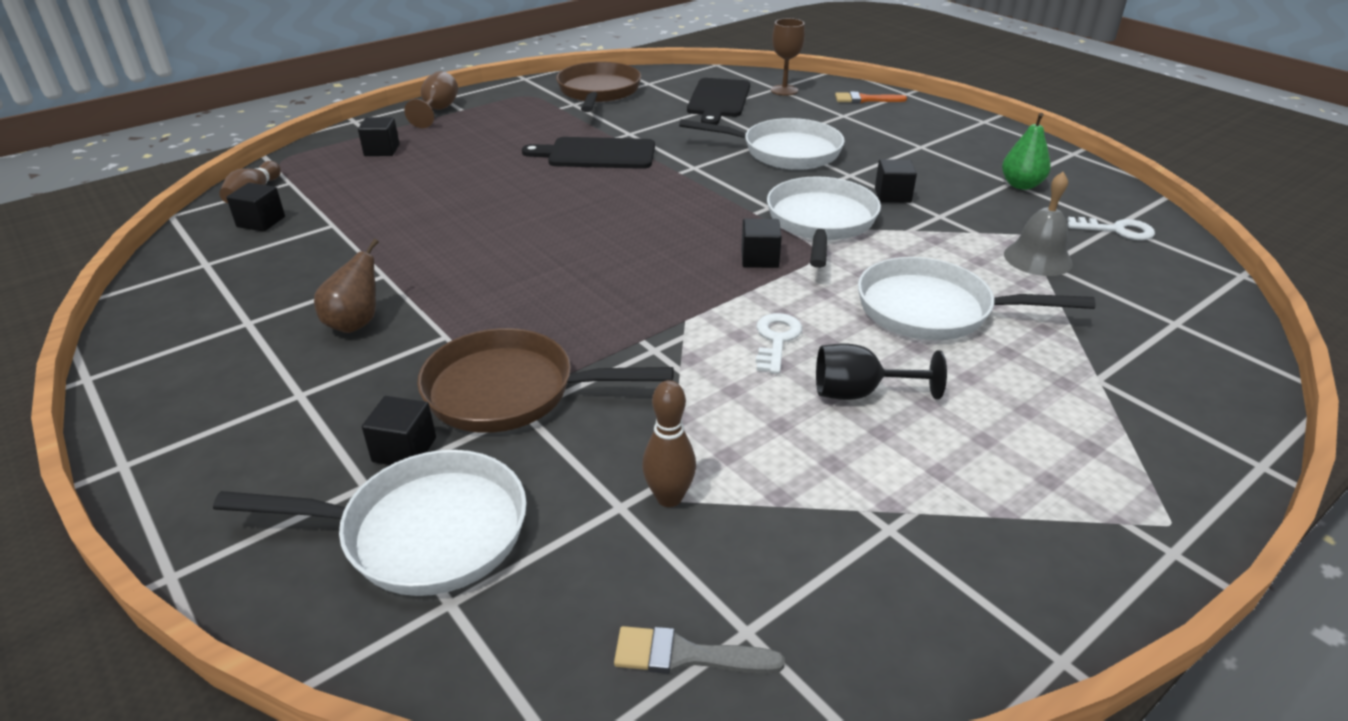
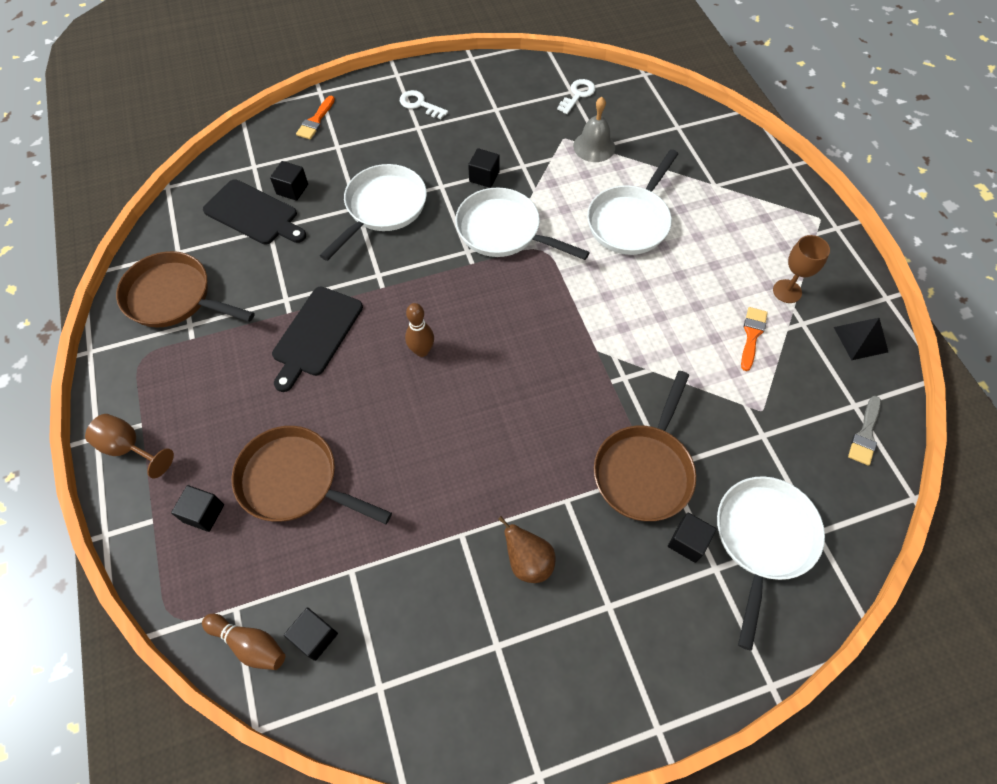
camera: 70 degrees left, 25 degrees up
(425, 179) = (294, 481): none -> brown pan
(669, 497) = (761, 410): brown bowling pin -> brown bowling pin (422, 351)
(759, 258) = (537, 283): black cube -> black cube (292, 189)
(776, 340) = (635, 309): white key -> white key (420, 104)
(784, 90) = (262, 162): brown goblet -> brown goblet (787, 291)
(815, 465) = (752, 335): none -> orange brush
(860, 393) = (698, 290): black goblet -> none
(915, 623) = (860, 339): none -> black pyramid
(1021, 185) = (502, 106): green pear -> none

